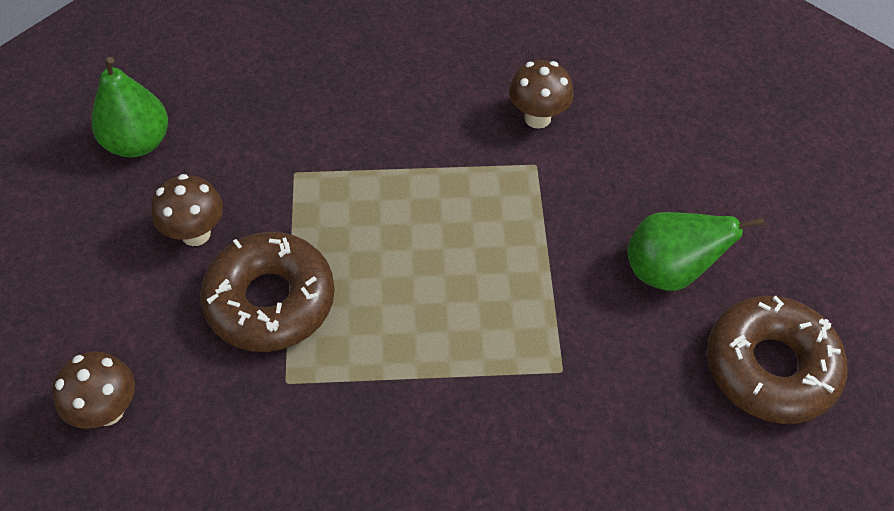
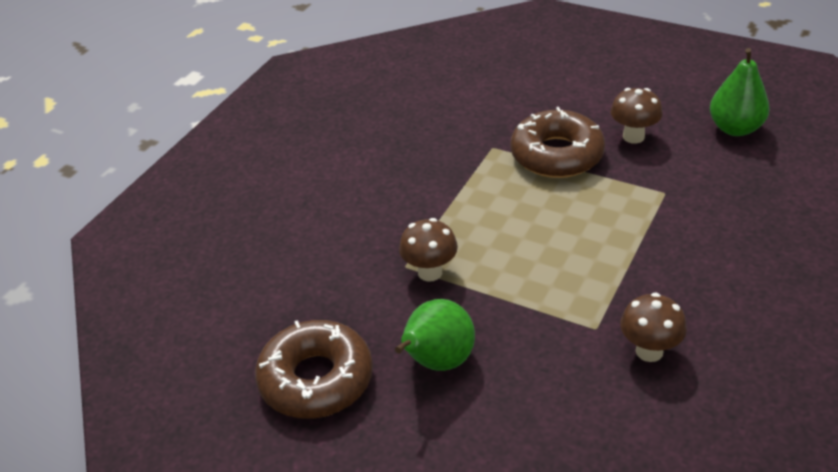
camera: 125 degrees right, 15 degrees down
(108, 410) = (524, 83): brown mushroom -> brown mushroom (430, 272)

